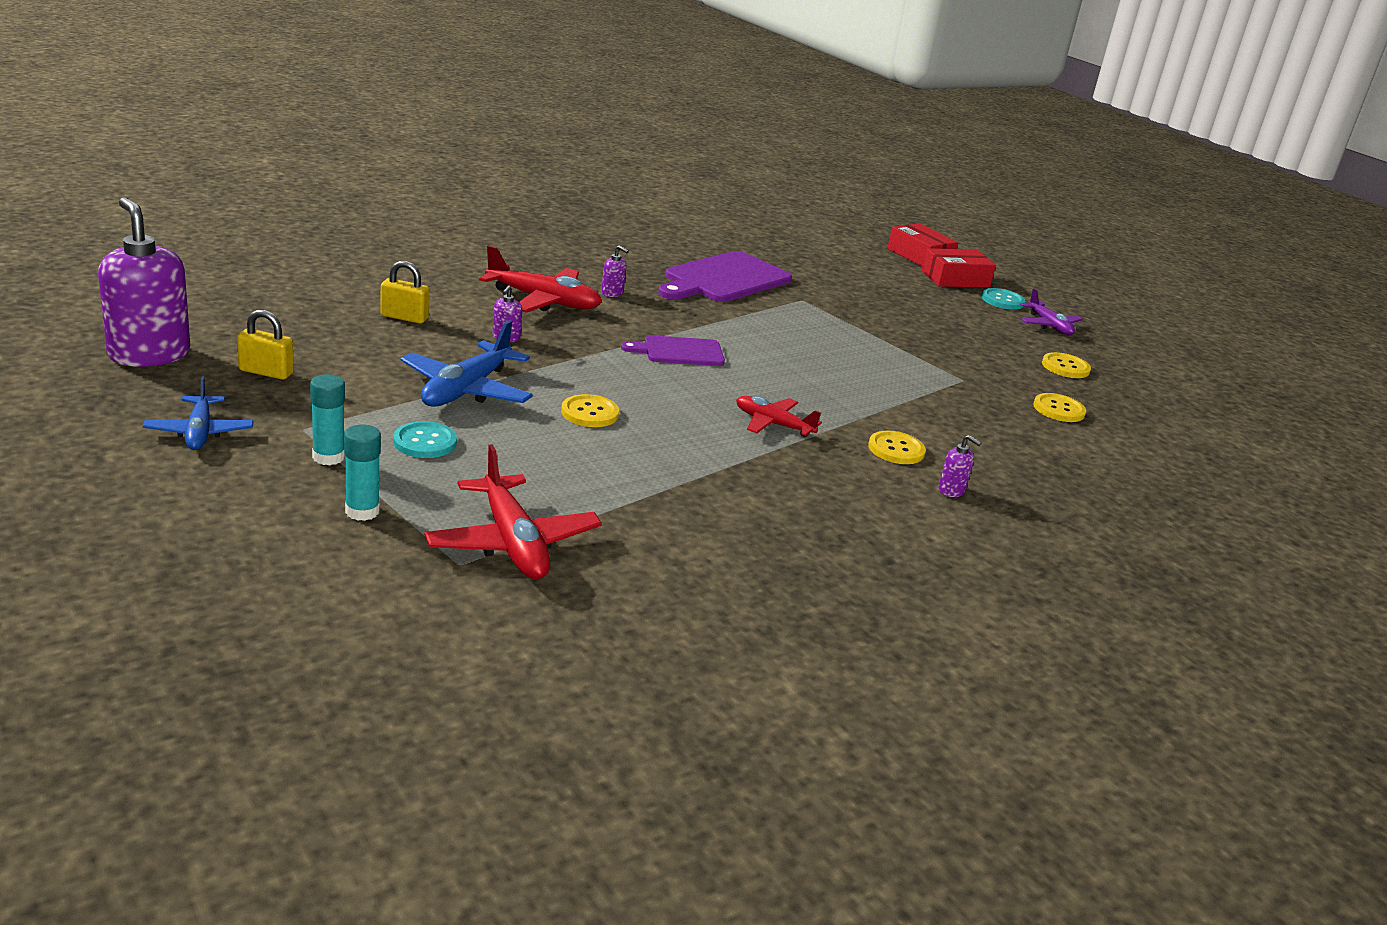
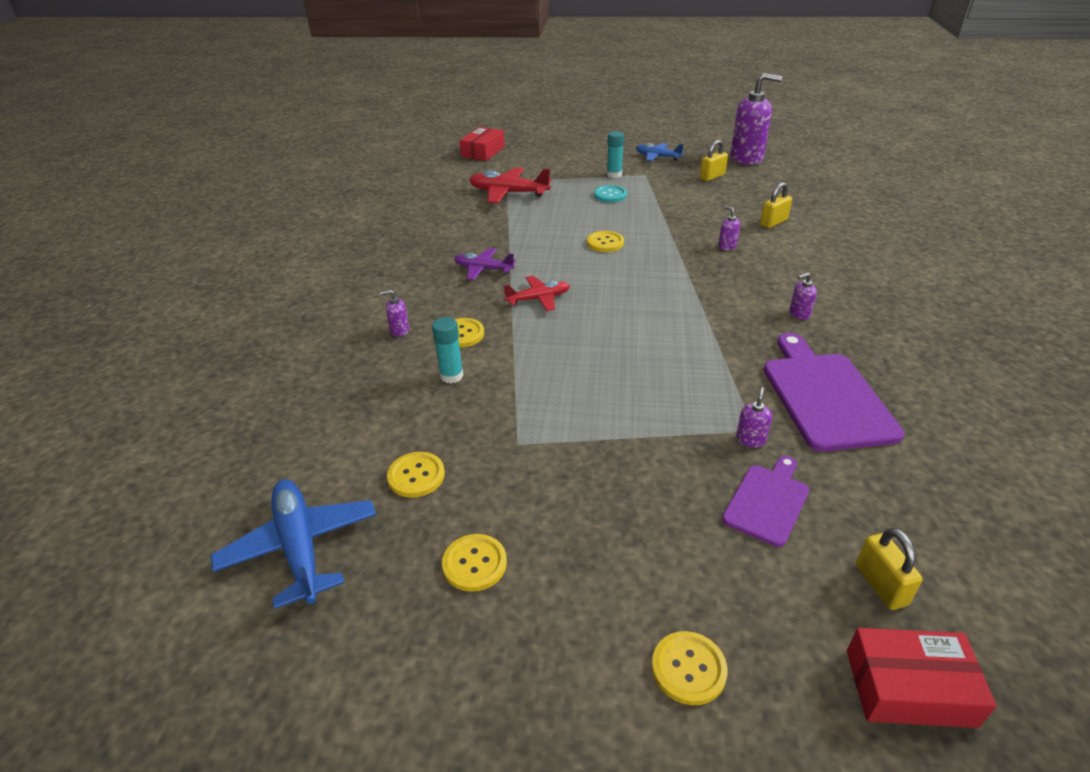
camera: 135 degrees right, 10 degrees up
(362, 511) = (563, 172): turquoise glue stick -> turquoise glue stick (451, 376)
(466, 390) = (659, 217): blue plane -> blue plane (300, 547)
(544, 301) = (789, 277): red plane -> none
(679, 352) = (669, 304): purple cutting board -> purple cutting board (767, 501)
(814, 300) = (750, 439): none -> purple soap dispenser
(871, 262) = (880, 585): none -> yellow padlock
(955, 279) = (792, 665): red box -> red box (483, 152)
(1002, 300) = (688, 669): turquoise button -> yellow button
(1049, 325) = (581, 659): purple plane -> purple plane (483, 269)

